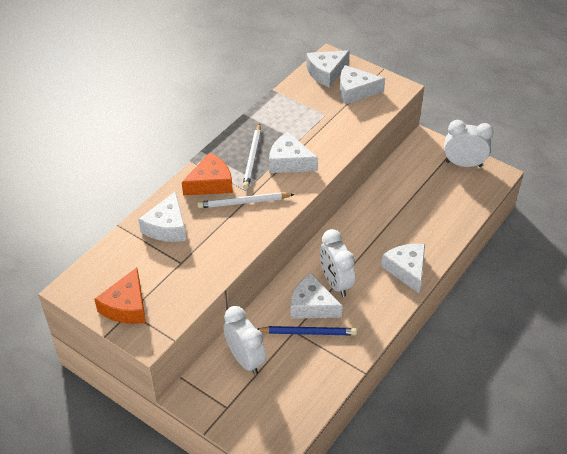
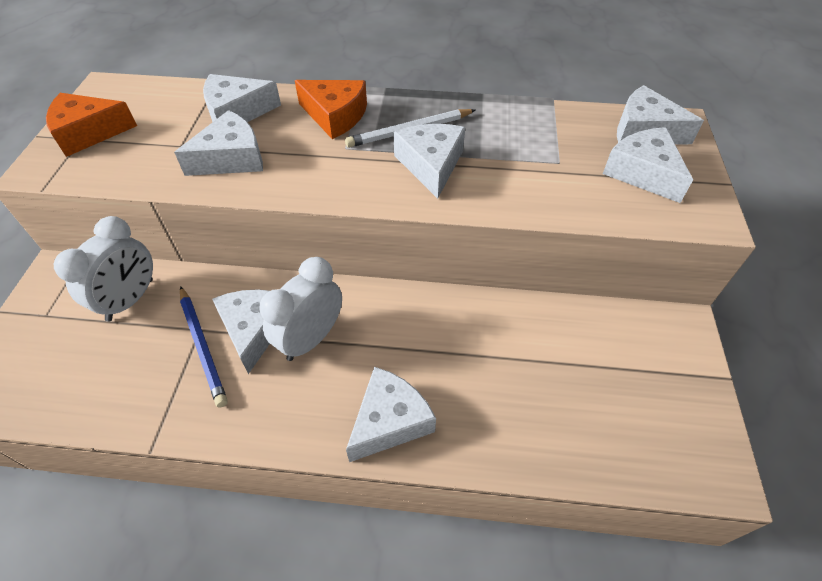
camera: 60 degrees right, 5 degrees up
(214, 242) = (231, 158): none -> white cheese
(244, 202) = (321, 155): white pencil -> none
(463, 164) = (688, 405): white clock -> none

